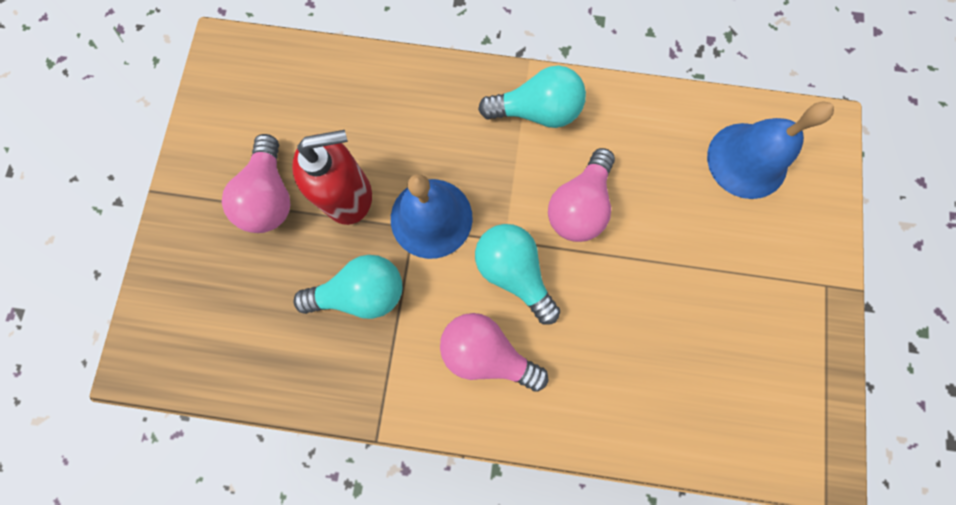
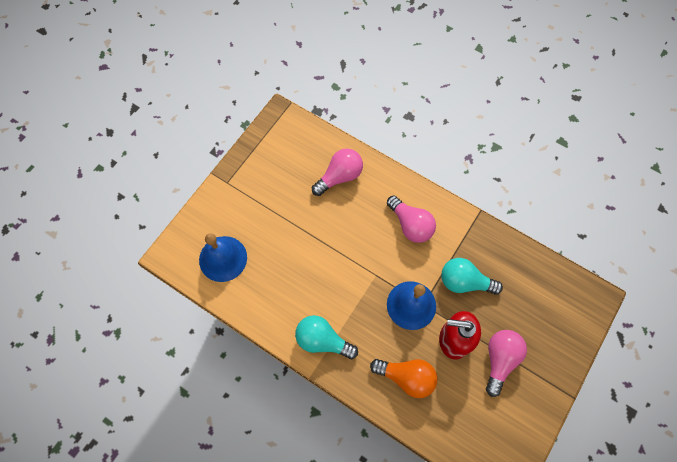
camera: 155 degrees left, 10 degrees down
(397, 115) = (406, 377): none -> orange light bulb
(513, 272) = (379, 256): turquoise light bulb -> none
(578, 206) = (327, 275): pink light bulb -> pink light bulb (339, 177)

